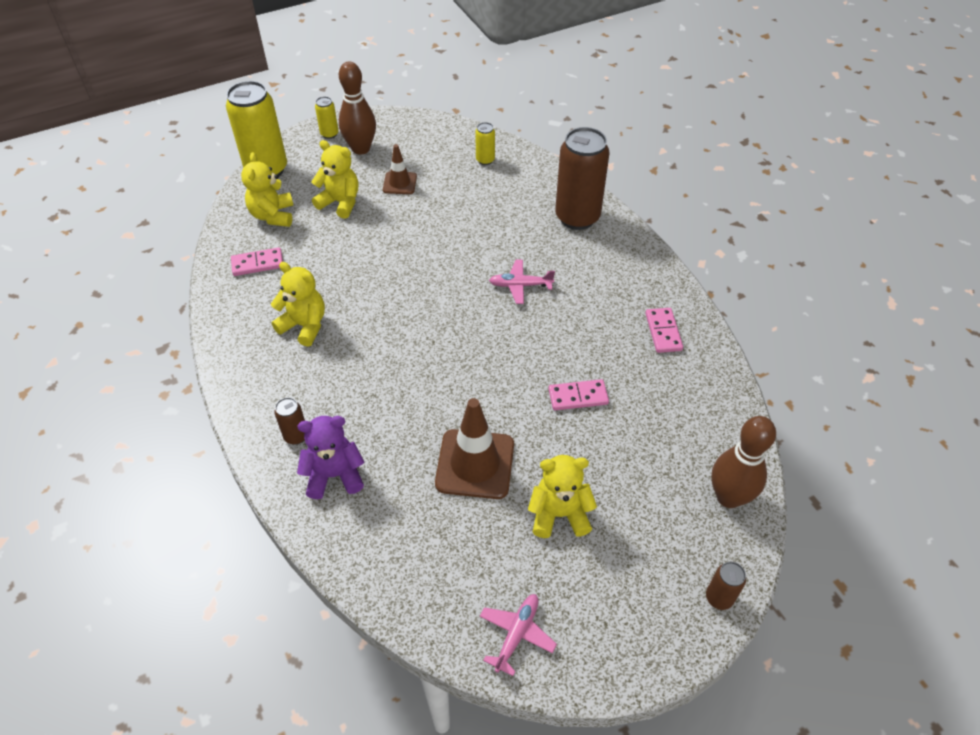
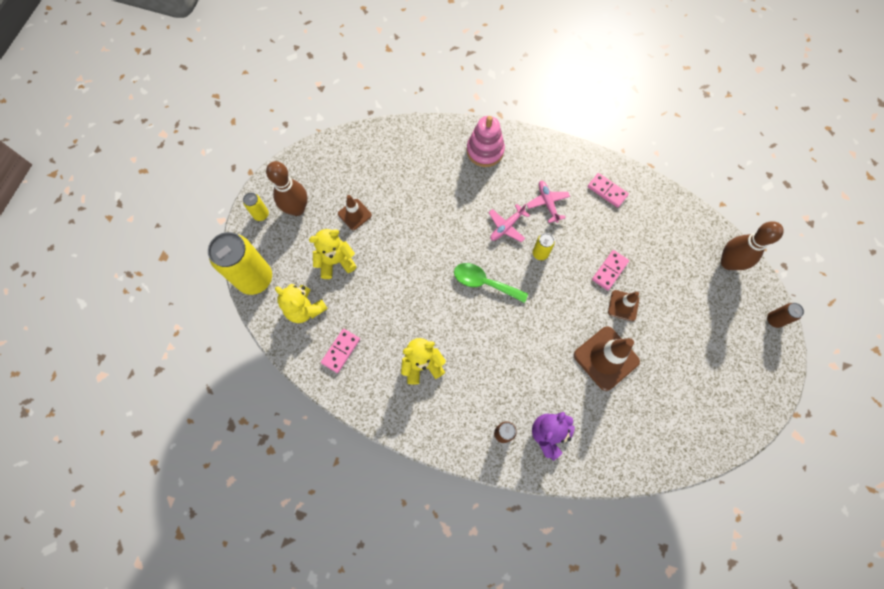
camera: 45 degrees left, 20 degrees up
(441, 310) = (484, 283): none -> green spoon
(485, 160) = (386, 152): yellow can -> yellow can (540, 253)
(517, 634) = (718, 425): pink plane -> pink plane (547, 203)
(553, 436) = (623, 305): none -> brown traffic cone
(559, 514) = (671, 346): yellow teddy bear -> none
(577, 217) = (485, 151): brown can -> pink stacking toy

